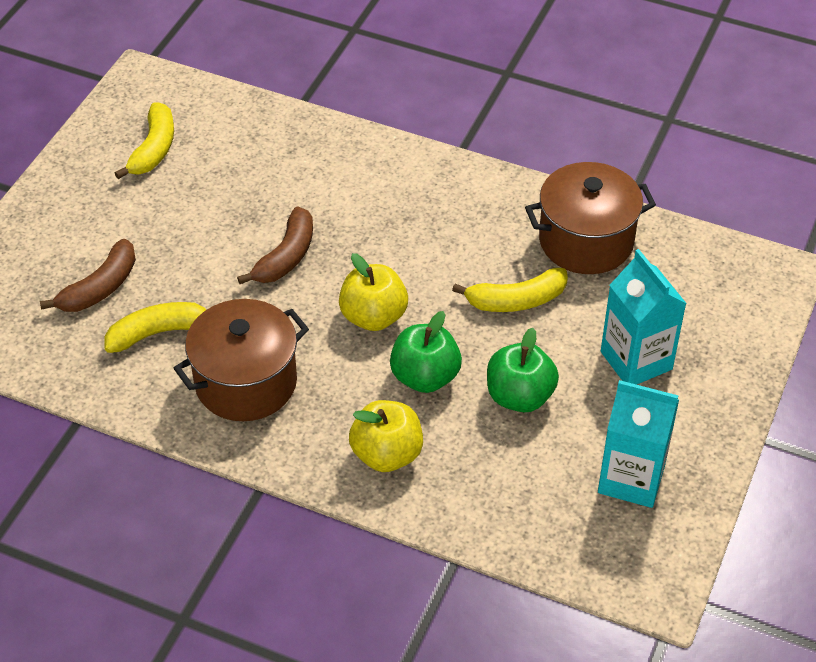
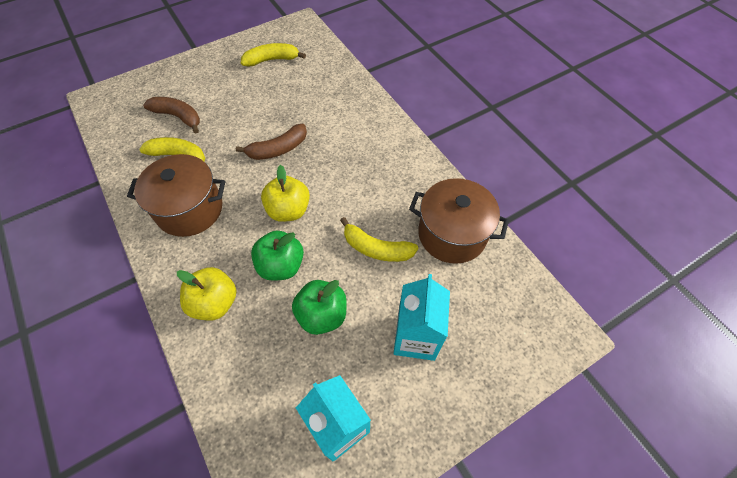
camera: 35 degrees right, 10 degrees up
(100, 288) = (178, 117): brown banana -> brown banana turned 135 degrees counterclockwise
(153, 149) = (272, 60): yellow banana -> yellow banana turned 150 degrees counterclockwise

